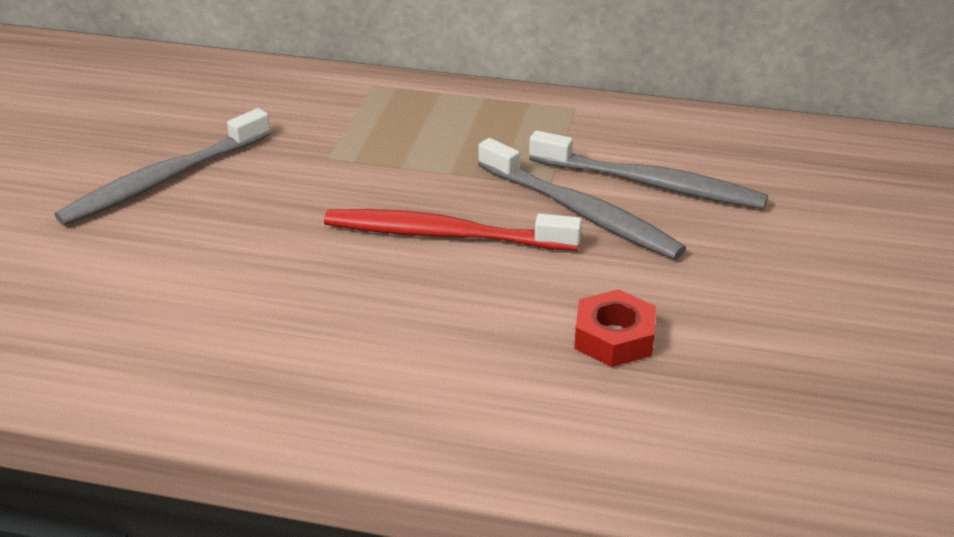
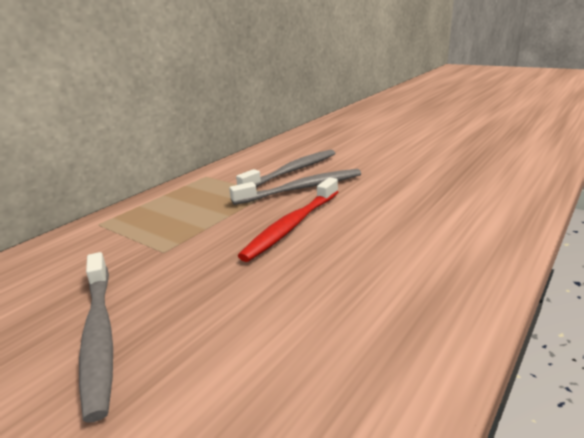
camera: 65 degrees left, 10 degrees down
(614, 337) = (413, 198): red nut -> none

